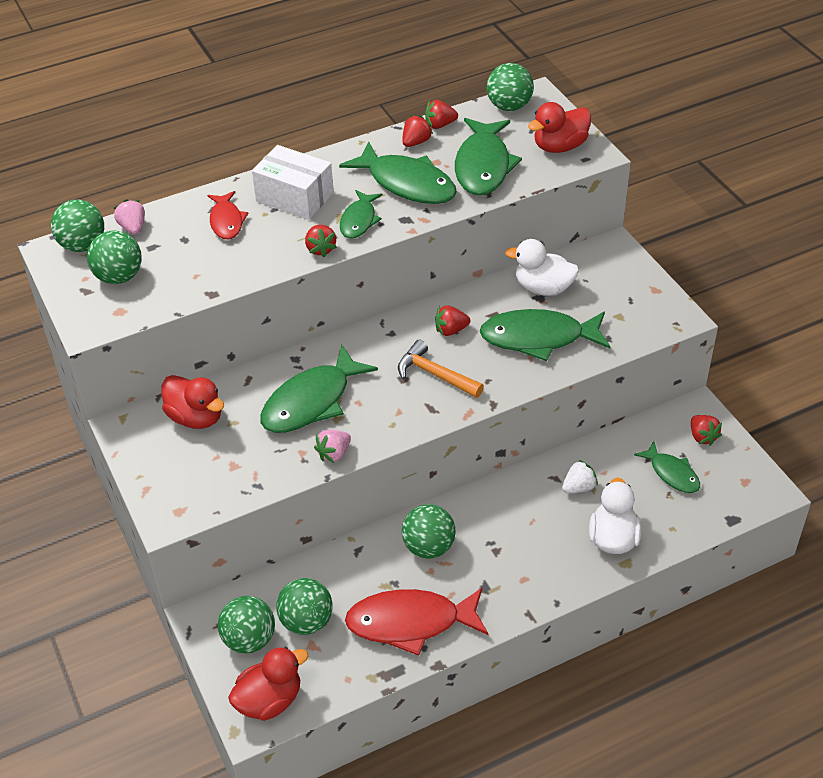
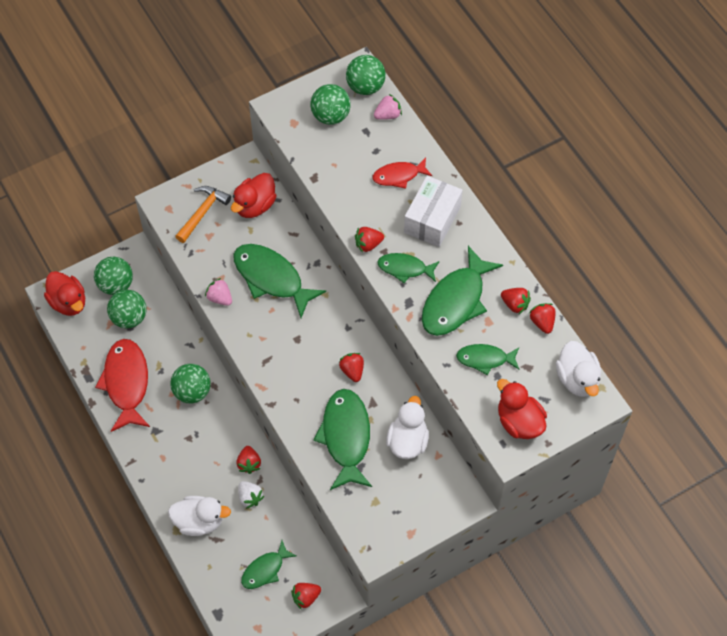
camera: 85 degrees right, 15 degrees up
(435, 374) = (302, 361): orange hammer -> orange hammer (202, 213)
(483, 166) = (485, 359): green fish -> green fish, size x0.57
(509, 106) = (577, 379): green ball -> white duck
(533, 488) = (249, 463): none -> red strawberry

